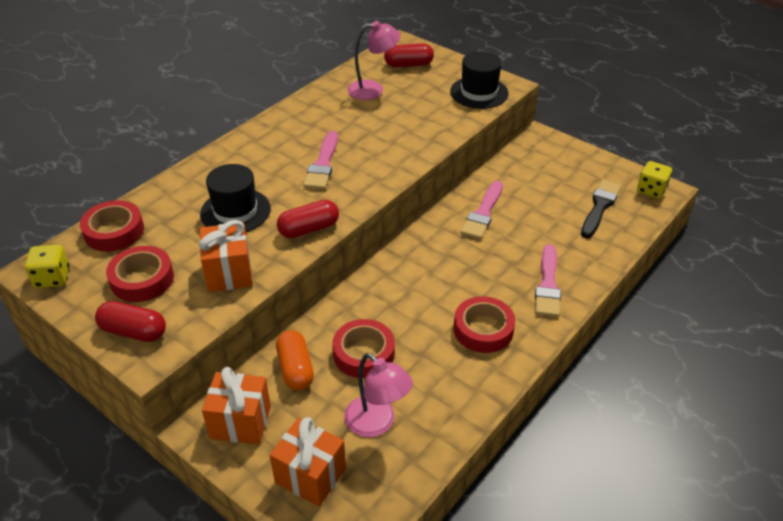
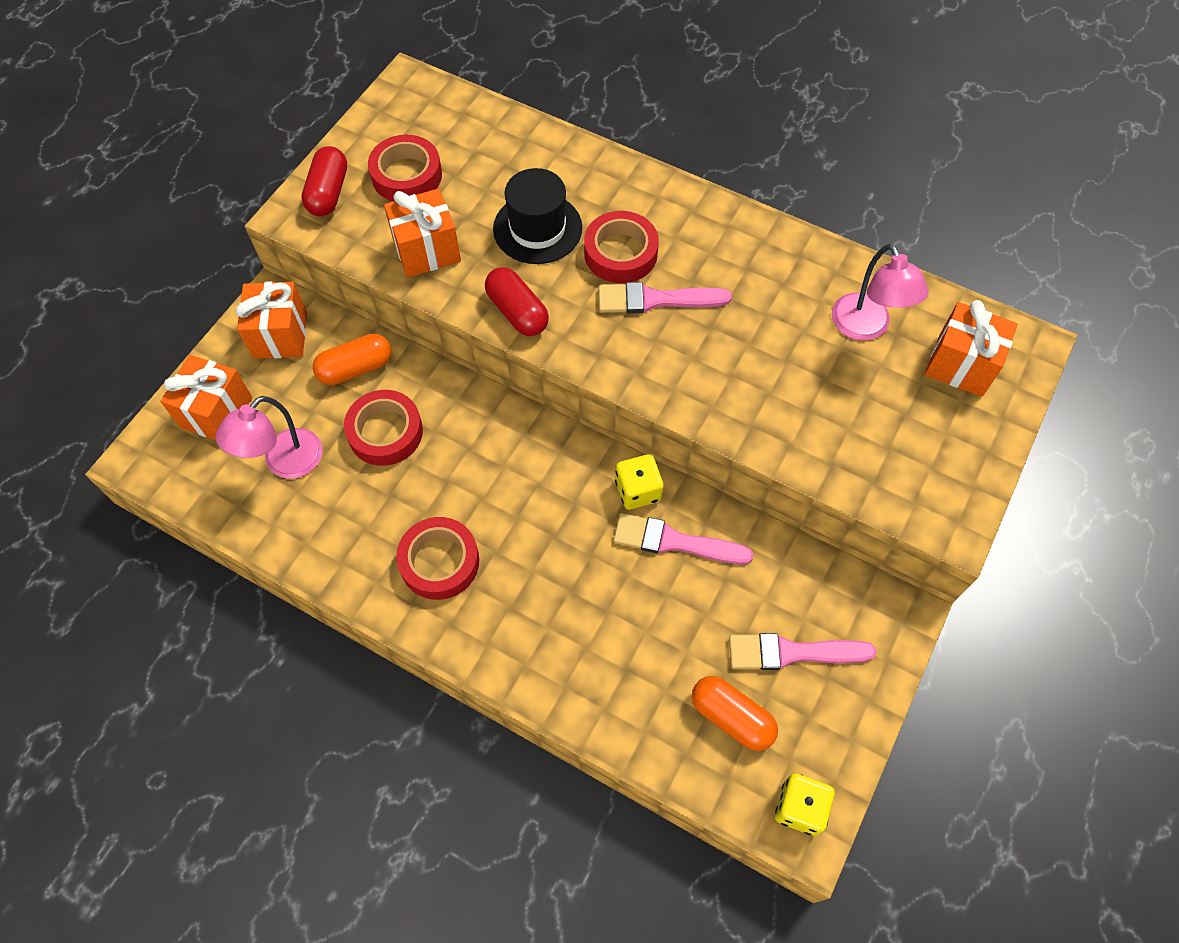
camera: 80 degrees right, 20 degrees up
(52, 278) = (399, 101): yellow dice -> yellow dice (638, 490)
(114, 231) = (481, 126): red tape -> red tape (620, 253)
(408, 65) = (960, 365): red capsule -> orange gift
(479, 92) = (911, 480): black hat -> none
(547, 285) = (535, 640): pink brush -> pink brush (792, 652)
(600, 207) = (731, 717): black brush -> orange capsule

